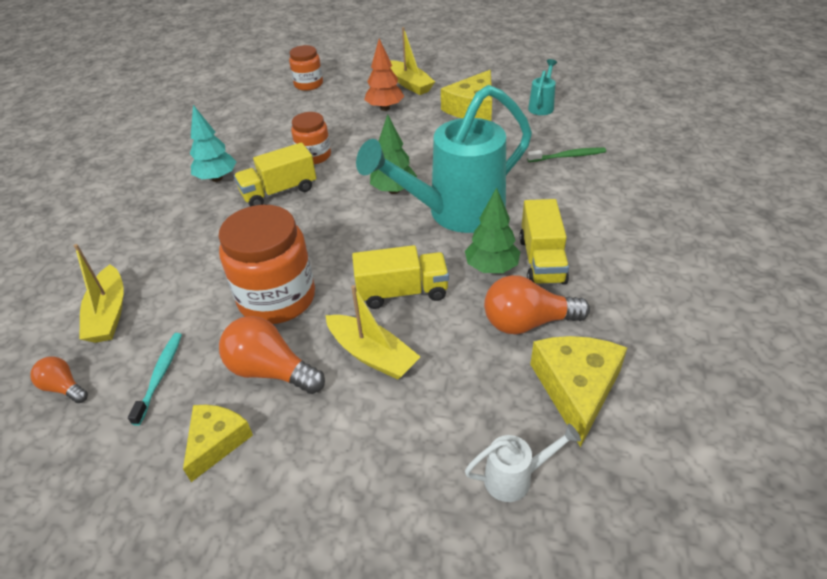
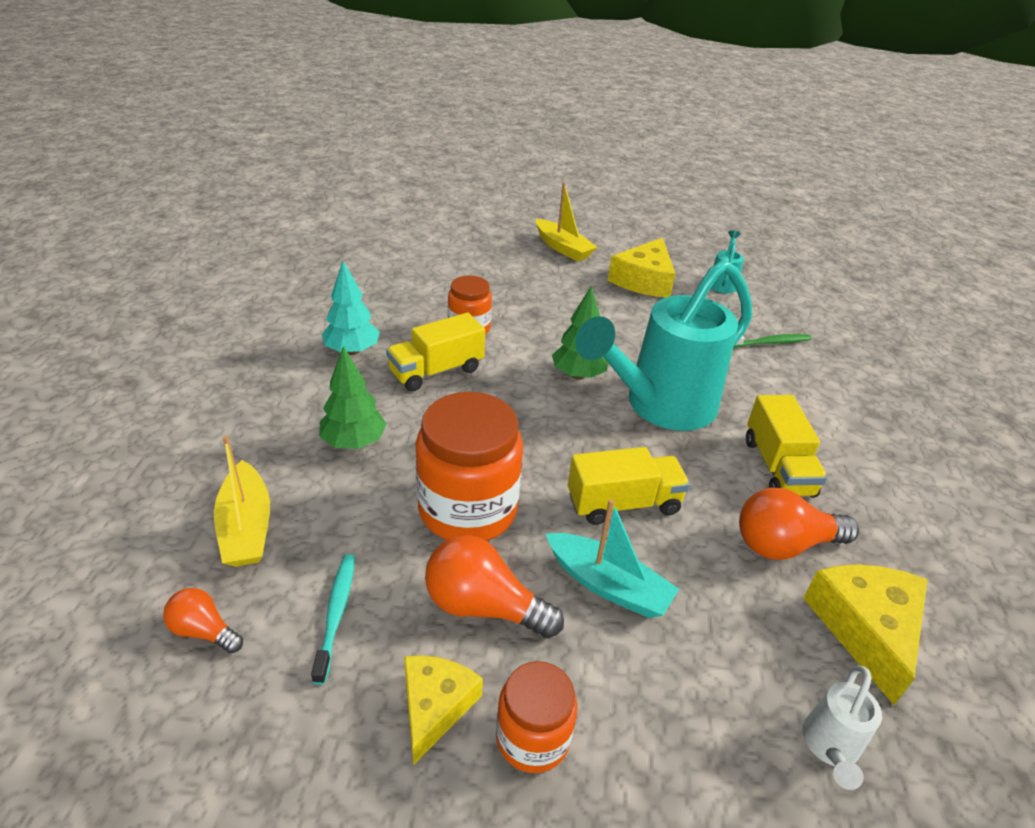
camera: 10 degrees left, 5 degrees down
(308, 84) = (440, 240): orange jar -> orange jar (532, 737)
(372, 355) = (608, 585): yellow boat -> turquoise boat
(385, 108) = (540, 275): orange tree -> none
(491, 268) = (721, 475): green tree -> green tree (354, 442)
(515, 478) = (829, 748): white watering can -> white watering can turned 135 degrees clockwise

